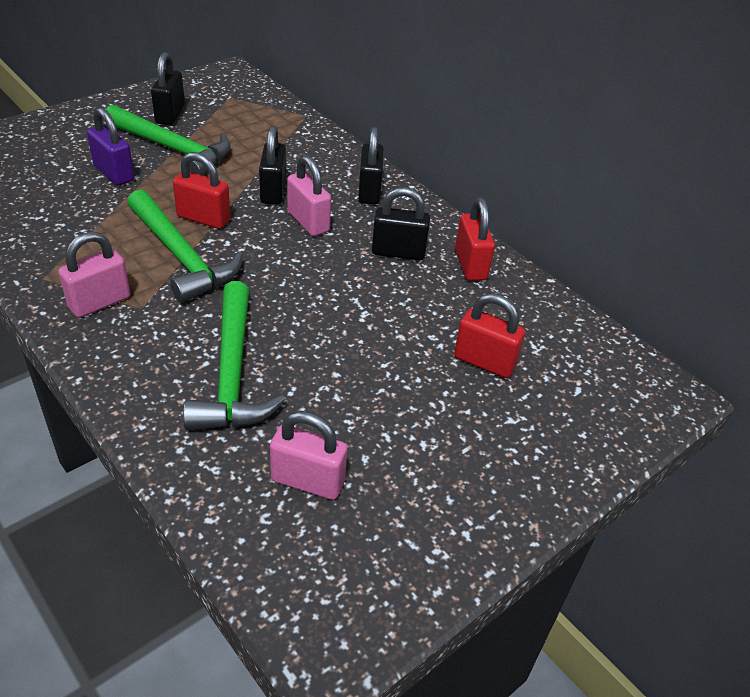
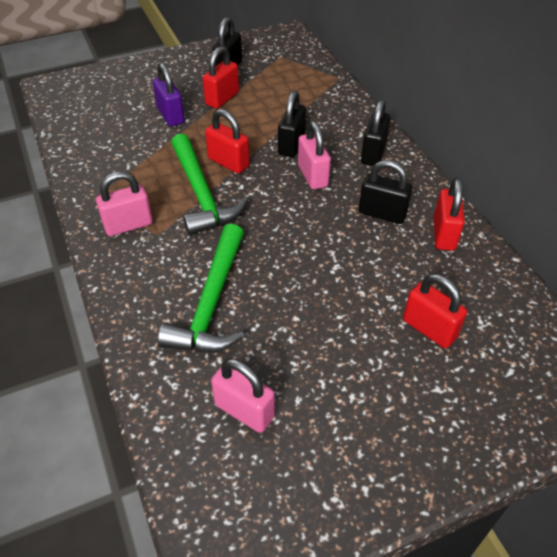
camera: 20 degrees right, 5 degrees up
(173, 149) = (222, 98): green hammer -> red padlock

